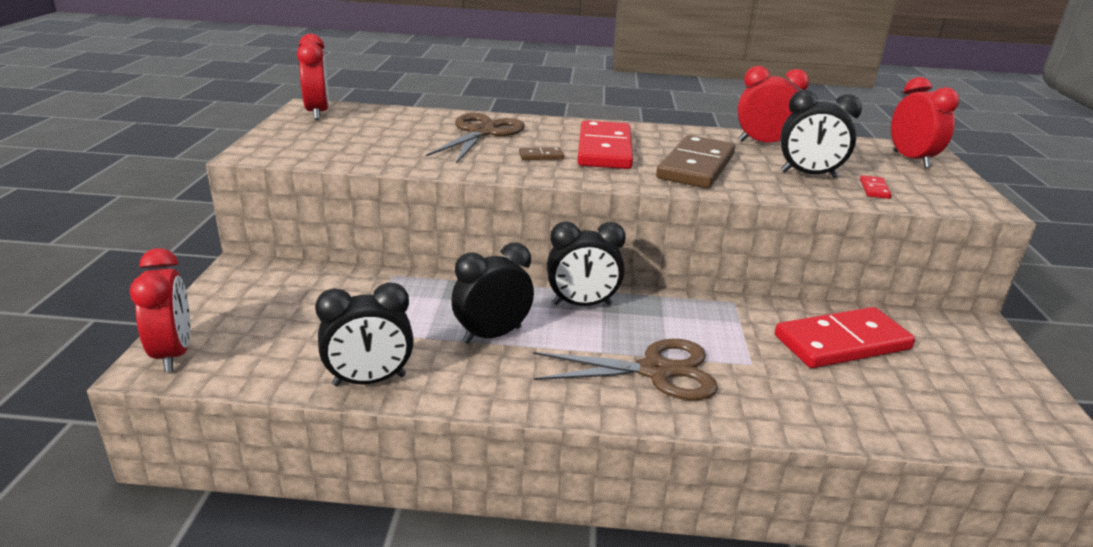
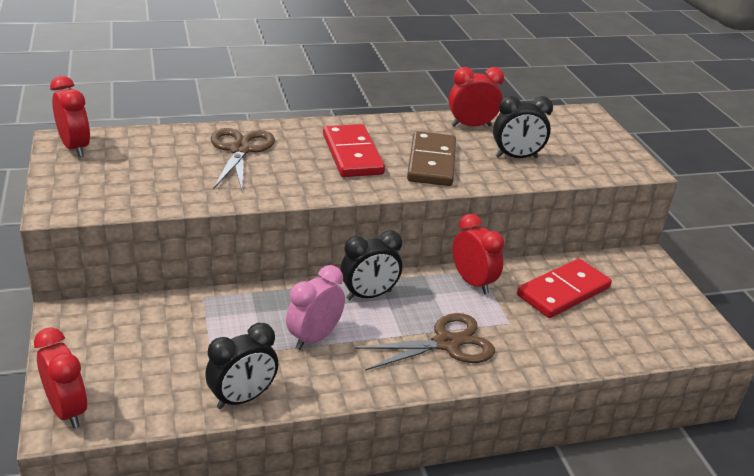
camera: 20 degrees left, 5 degrees up
(492, 335) = (314, 338): black clock -> pink clock
(541, 156) = (305, 171): brown domino -> none
(874, 189) = (566, 165): red domino -> none
(911, 159) = (582, 127): red clock -> red clock (472, 282)

